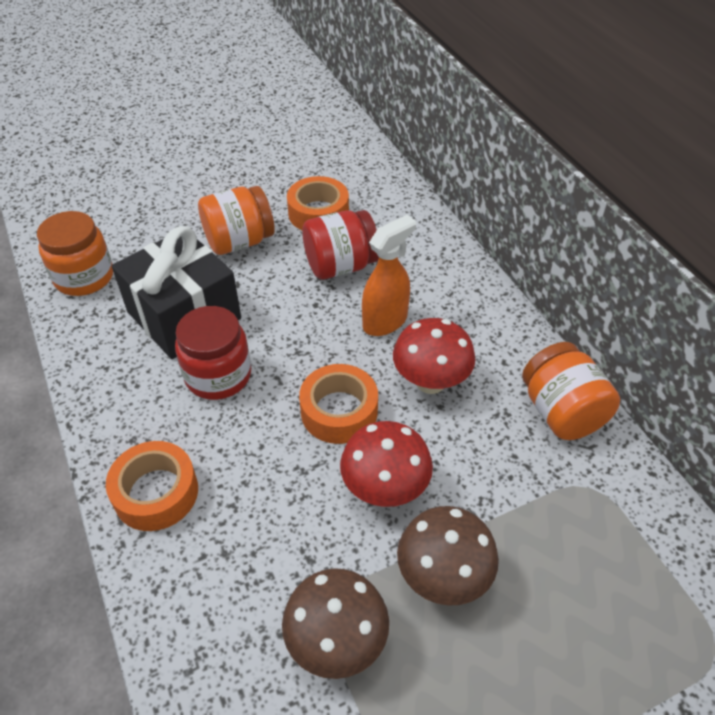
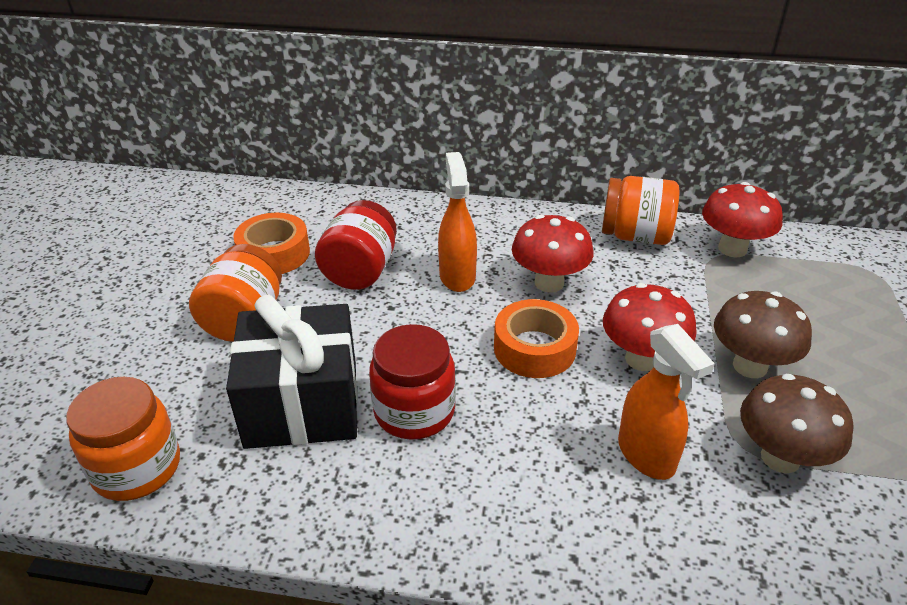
camera: 55 degrees left, 10 degrees down
(156, 493) = (529, 524): orange tape -> none
(271, 538) = (646, 455): none -> orange spray bottle
(621, 499) = (732, 249): none -> red mushroom

